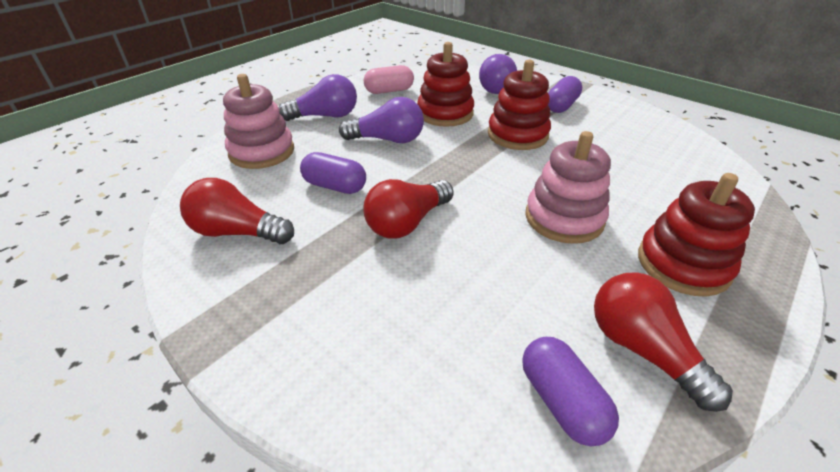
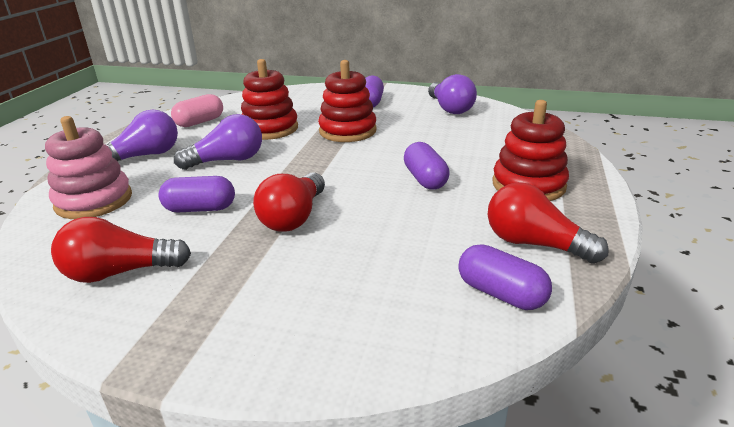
camera: 25 degrees left, 10 degrees down
(496, 87) = (303, 100): purple light bulb -> purple light bulb (450, 108)
(564, 218) = (425, 179): pink stacking toy -> purple capsule

